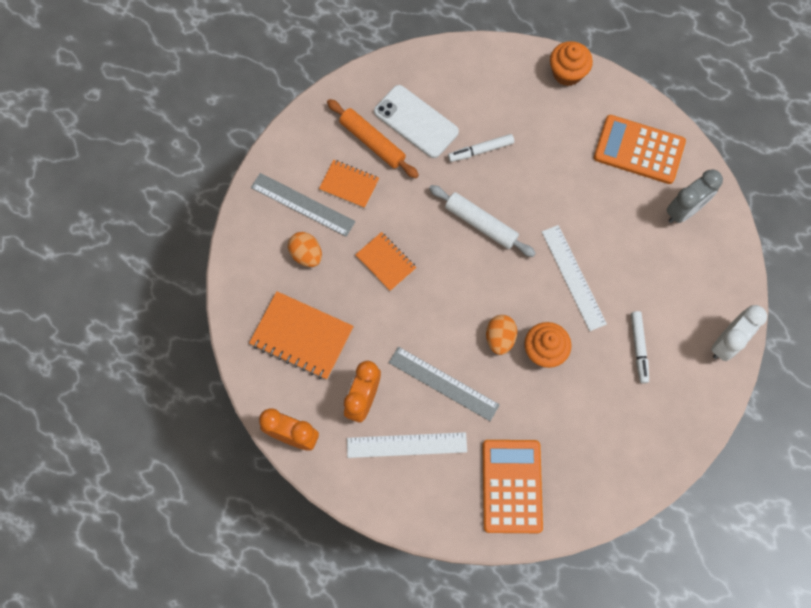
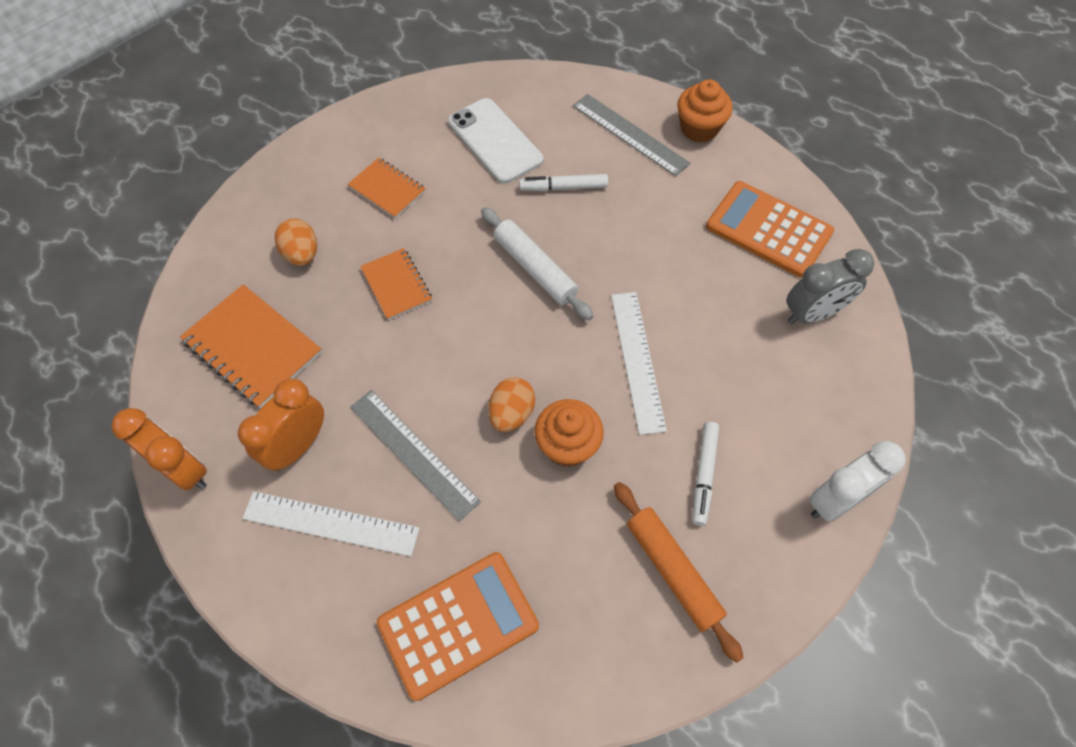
camera: 15 degrees right, 10 degrees down
(302, 204) = (322, 198): grey ruler -> grey ruler (630, 134)
(372, 142) = (434, 151): orange rolling pin -> orange rolling pin (673, 571)
(511, 486) = (458, 624): orange calculator -> orange calculator turned 45 degrees clockwise

